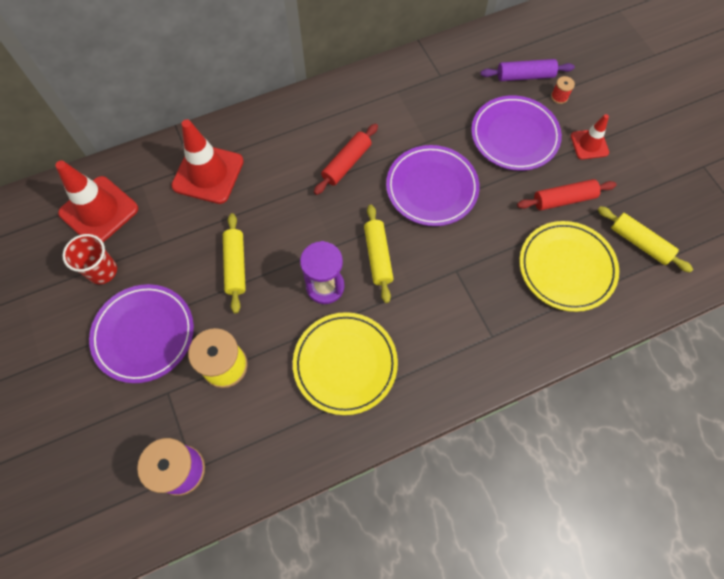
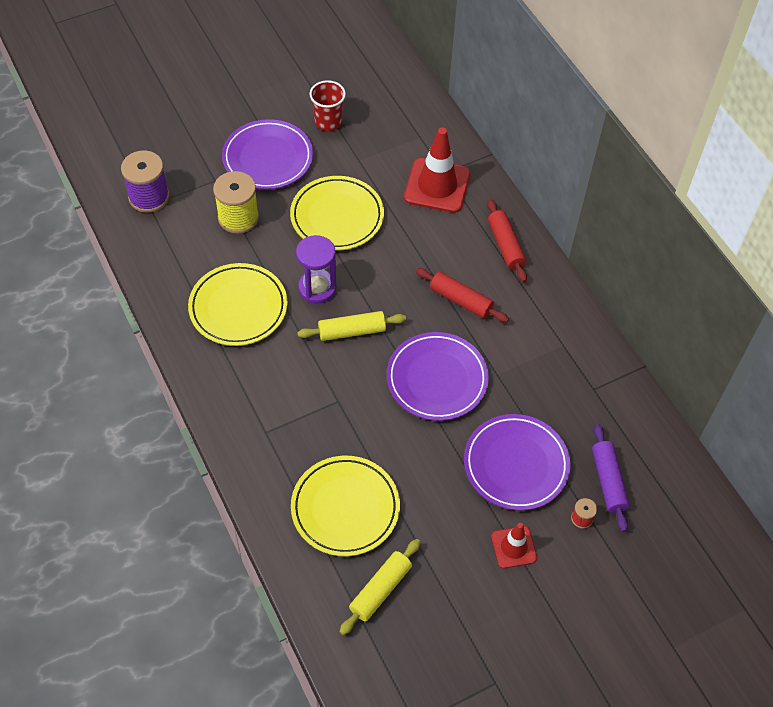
camera: 85 degrees right, 10 degrees down
(99, 211) = (389, 110): red traffic cone -> none
(235, 265) = (337, 216): yellow rolling pin -> yellow plate
(564, 199) = (433, 512): red rolling pin -> red rolling pin (505, 245)

